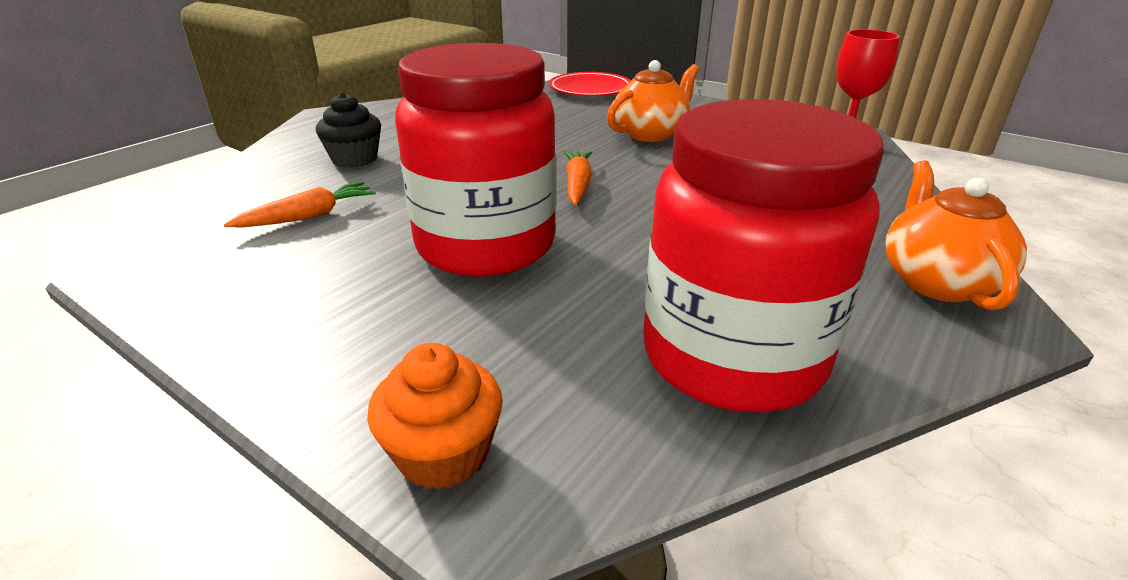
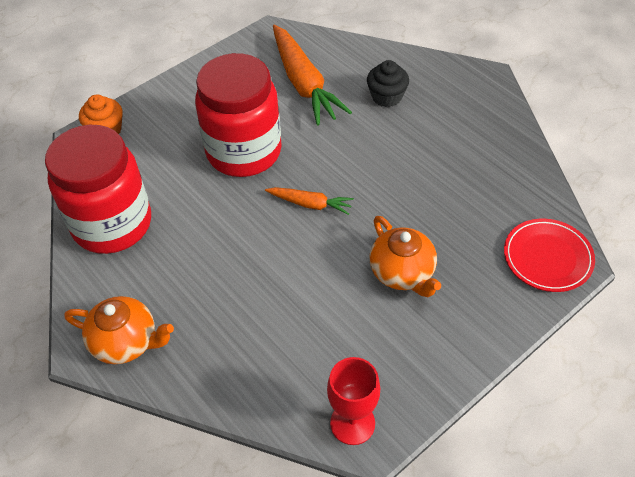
camera: 105 degrees right, 20 degrees up
(309, 216) = (304, 83): orange carrot -> orange carrot, size x1.93

